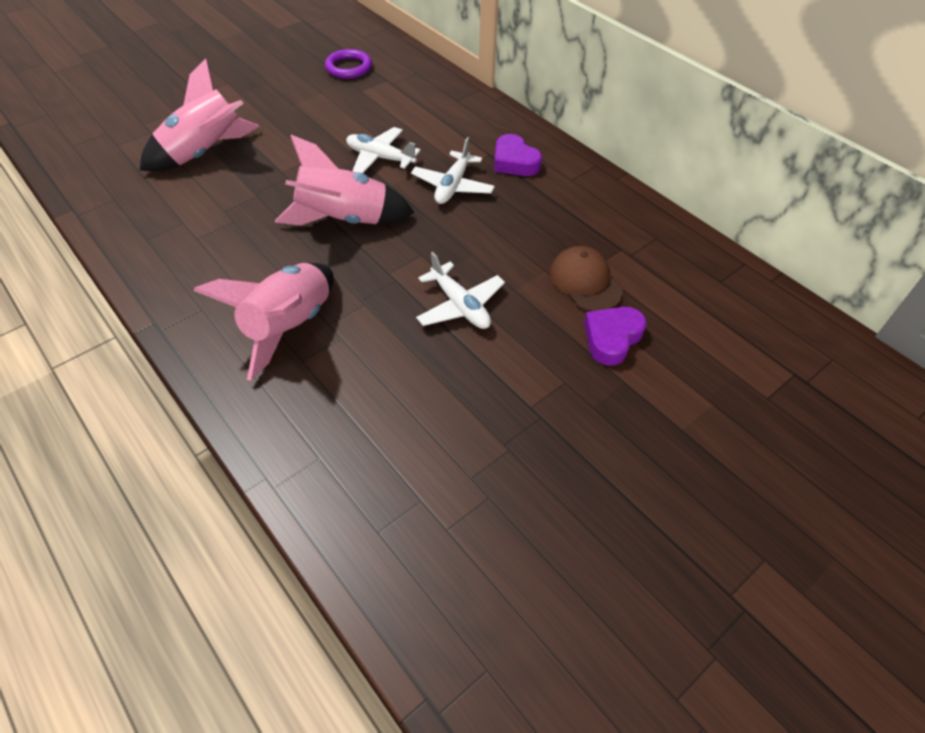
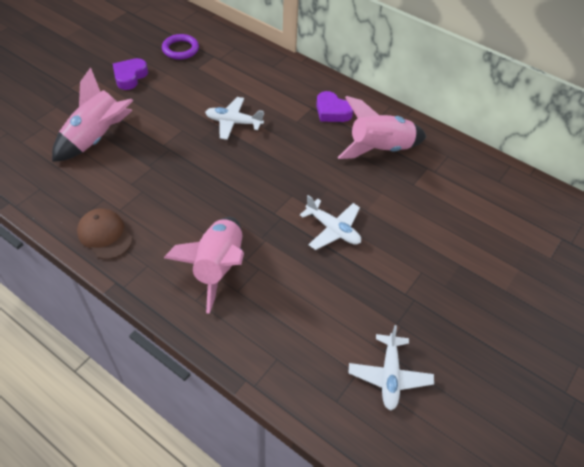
camera: 15 degrees left, 0 degrees up
(344, 220) = (226, 177): pink rocket -> pink rocket (380, 149)
(453, 186) = (295, 137): white plane -> white plane (389, 375)
(585, 282) = (411, 197): brown cap -> brown cap (105, 235)
(612, 338) = (442, 235): purple heart -> purple heart (130, 77)

